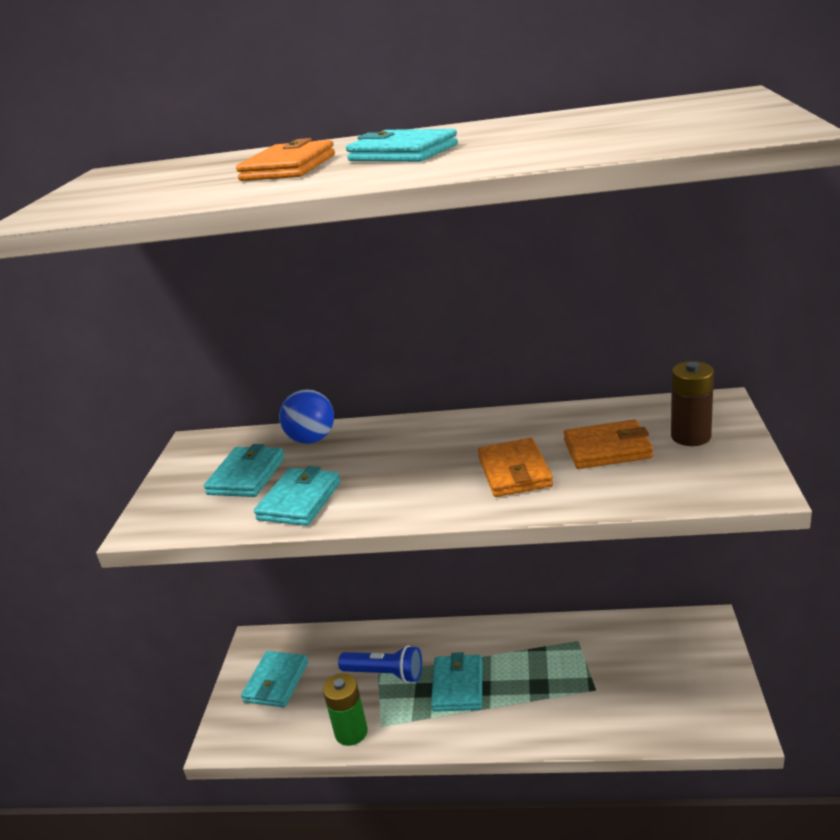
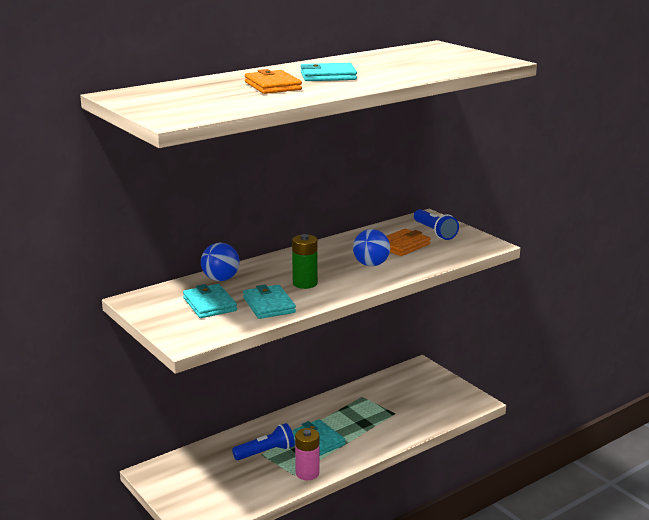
camera: 45 degrees left, 5 degrees down
(276, 682) = (195, 484): turquoise wallet -> none
(351, 732) = (280, 485): green battery -> green battery (305, 283)
(395, 731) = (307, 473): none -> pink battery
(514, 472) = (371, 264): orange wallet -> blue ball
(691, 436) = (434, 232): brown battery -> blue flashlight

